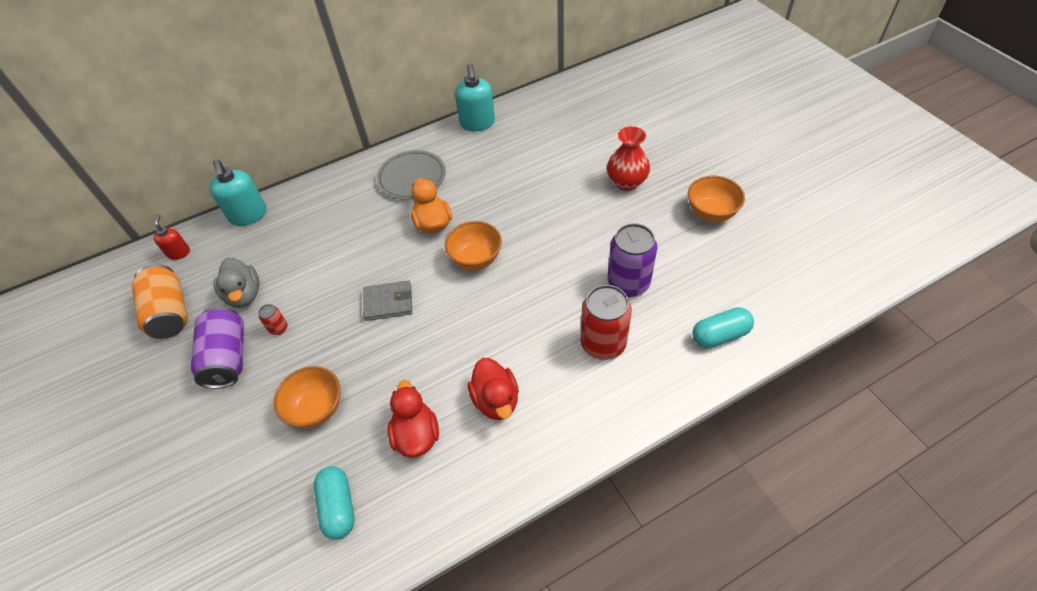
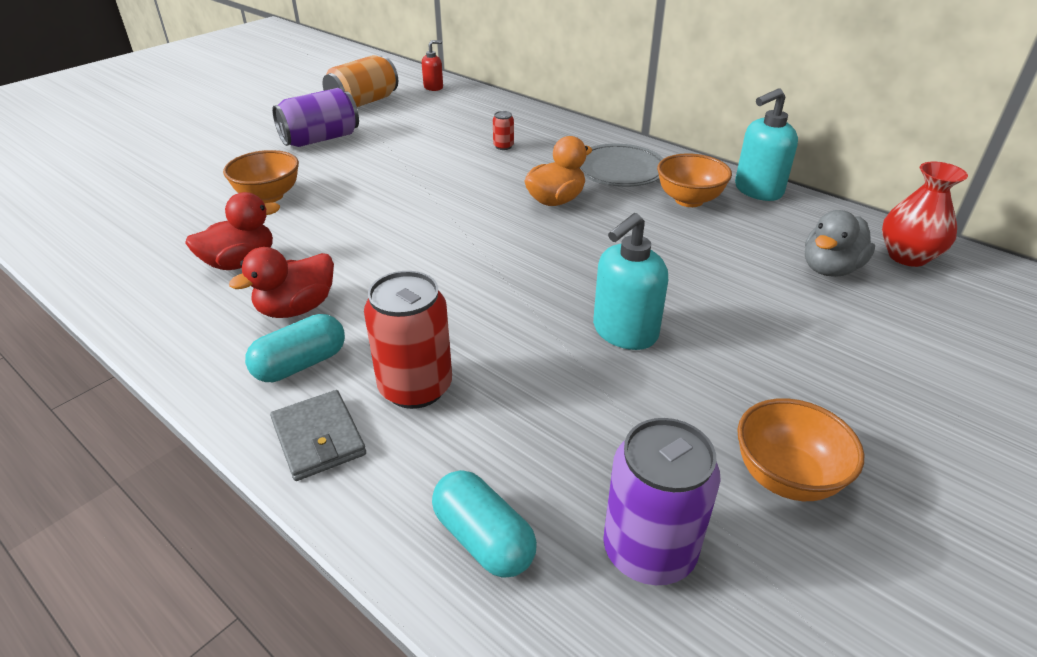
camera: 65 degrees right, 15 degrees down
(244, 295) = (397, 126): grey duck -> grey duck (830, 269)
(248, 215) = (498, 102): turquoise soap dispenser -> turquoise soap dispenser (624, 332)
(278, 328) = (362, 152): red can -> red can (503, 146)
(338, 507) = (151, 237): turquoise capsule -> turquoise capsule (301, 364)
(388, 302) = (420, 201): grey wallet -> grey wallet (319, 438)
(476, 259) = (516, 243): orange bowl -> orange bowl (689, 200)
(626, 182) = (769, 349): red vase -> red vase (907, 256)
(628, 283) = (547, 393): purple can -> purple can (649, 551)

